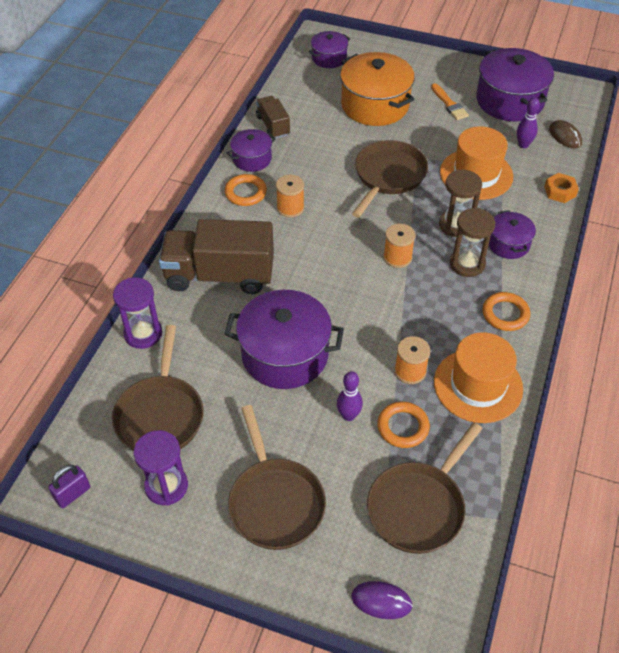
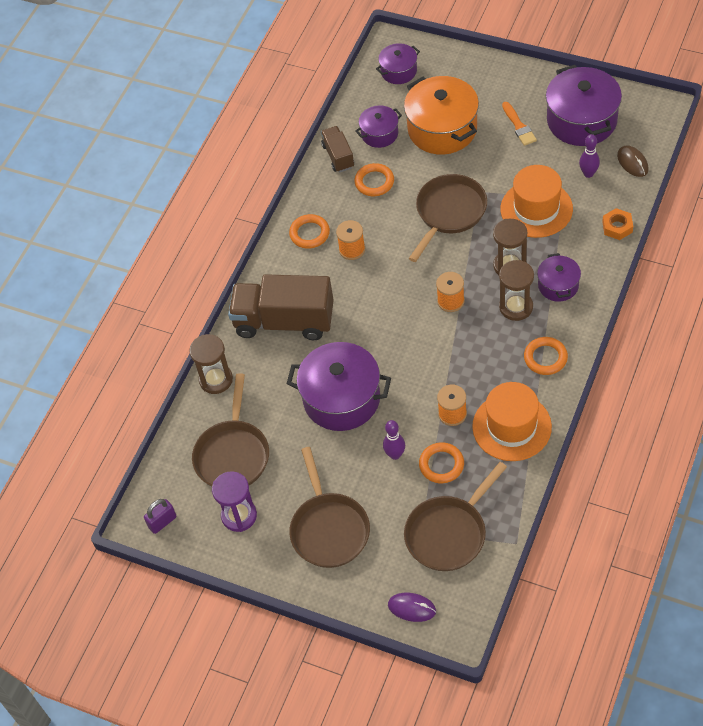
camera: 10 degrees right, 5 degrees up
(143, 334) = (216, 380): purple hourglass -> brown hourglass
(252, 159) = (316, 195): purple pot -> purple pot (379, 134)
(310, 148) = (374, 182): none -> orange ring

